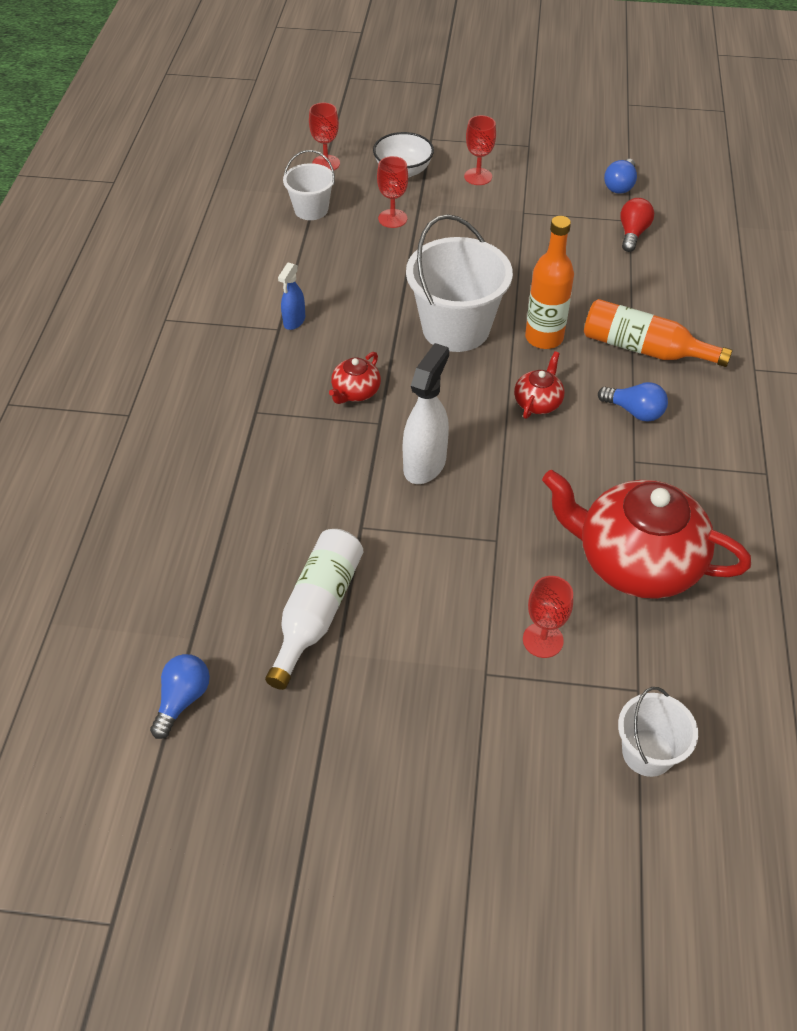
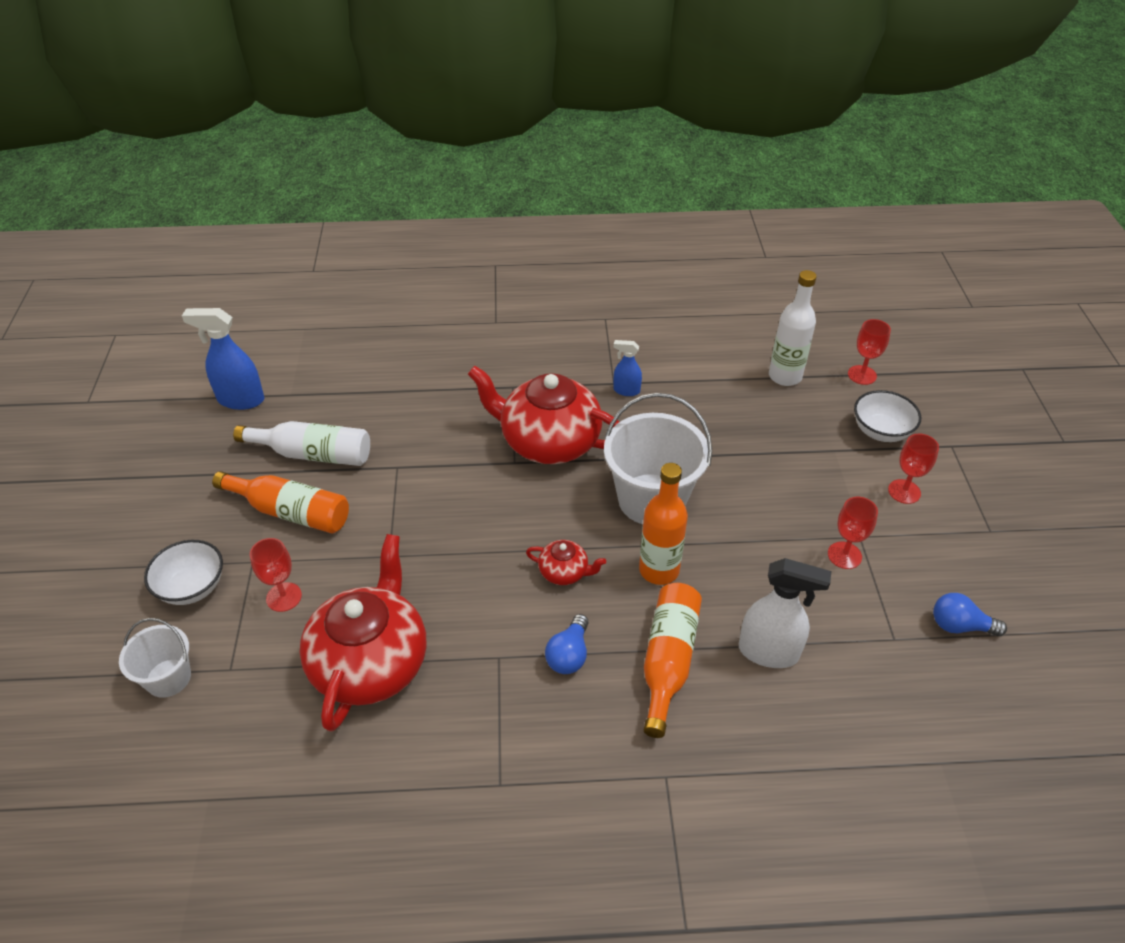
camera: 80 degrees right, 5 degrees down
(182, 699) = (240, 400): blue light bulb -> blue spray bottle
(311, 209) = (785, 376): white bucket -> white bottle
(355, 392) = (548, 442): red teapot -> red teapot, size x2.27
(392, 218) = (798, 434): red goblet -> red goblet (844, 555)
(412, 635) = (291, 512): none -> orange bottle
(425, 464) = (471, 498): white spray bottle -> white spray bottle (769, 652)
(517, 737) = (192, 587): none -> white bowl
(632, 233) = (869, 643): red light bulb -> none

